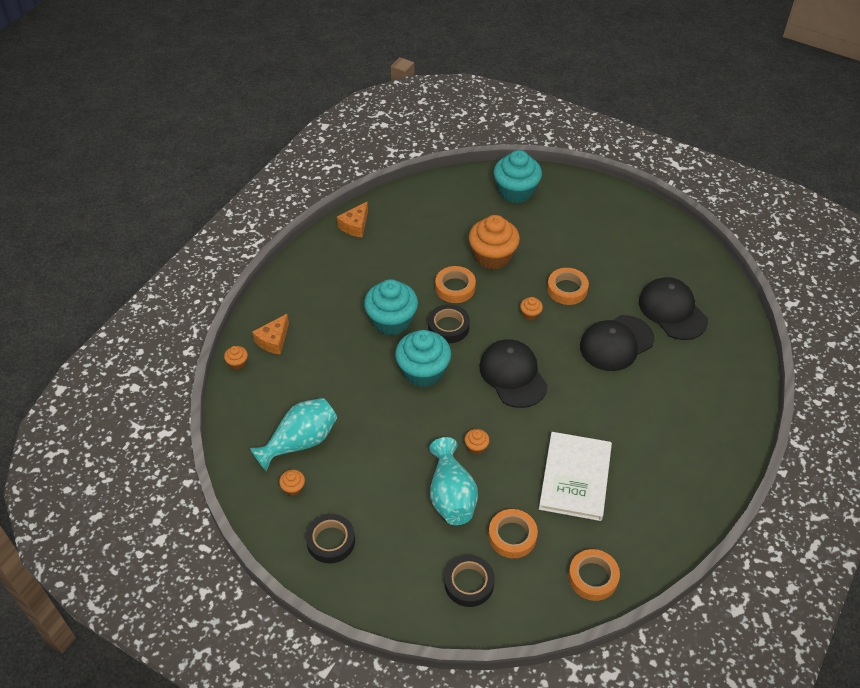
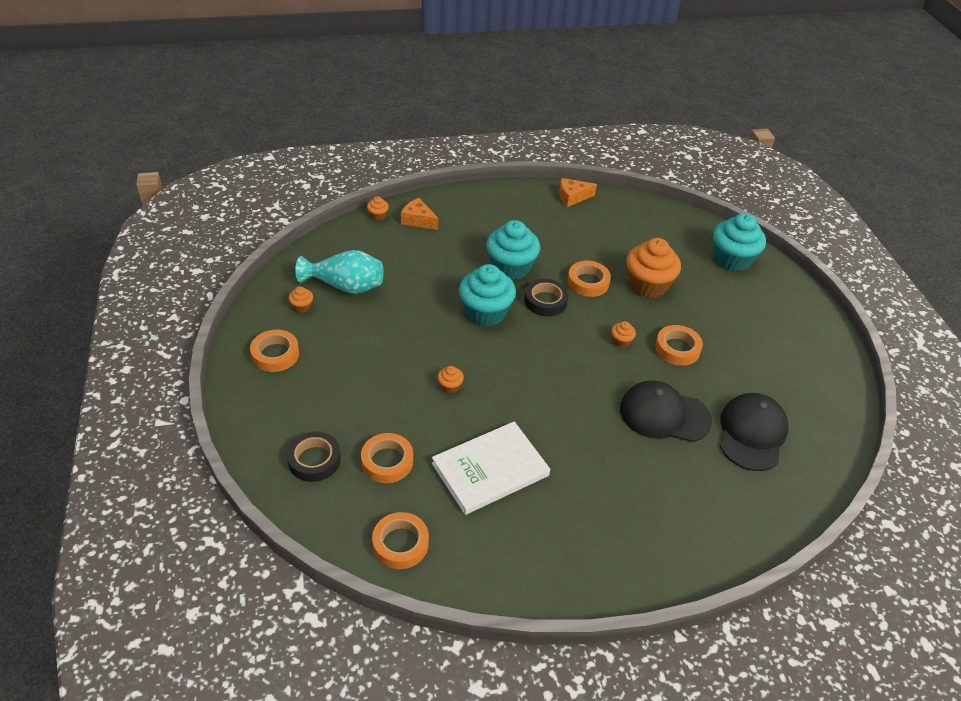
camera: 45 degrees right, 5 degrees down
(273, 340) = (418, 220): orange cheese -> orange cheese turned 45 degrees clockwise
(331, 541) = (275, 354): black tape -> orange tape
(451, 495) = (387, 399): turquoise vase -> none
(513, 375) = (546, 367): black cap -> none

